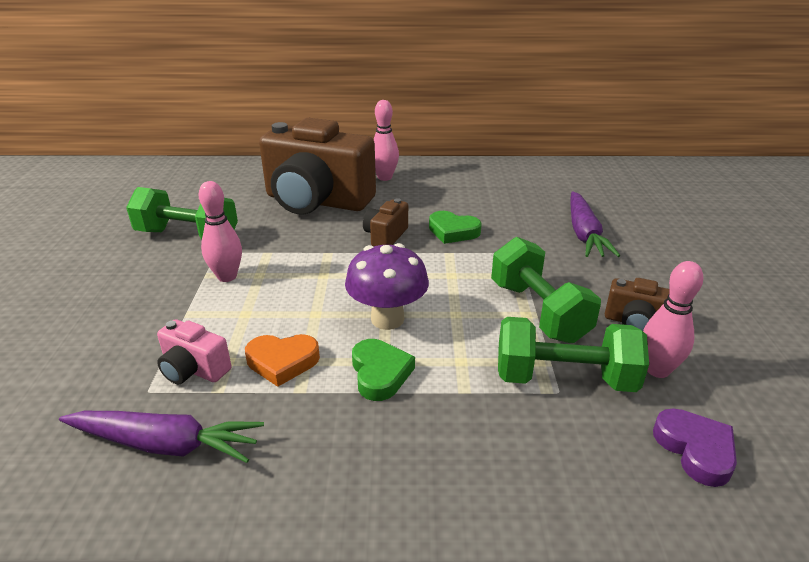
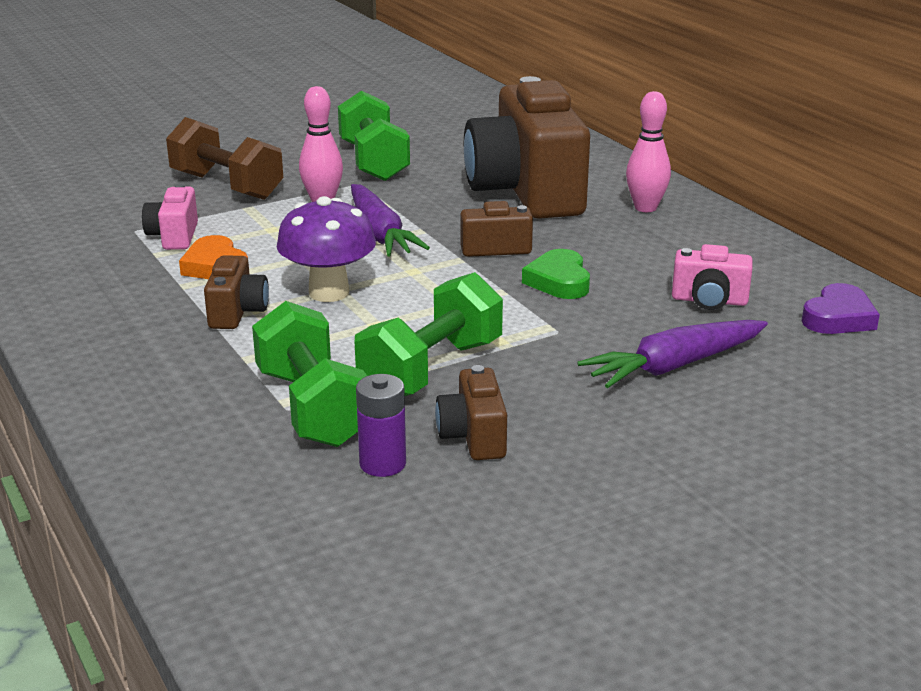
camera: 60 degrees right, 5 degrees down
(129, 312) = (226, 186): none -> brown dumbbell
(165, 444) = (80, 257): purple carrot -> purple carrot (380, 233)
(380, 373) = (237, 312): green heart -> brown camera
(516, 200) = (709, 301): none -> pink camera
(657, 370) = (382, 464): pink bowling pin -> purple battery
(695, 449) = (253, 503): purple heart -> purple heart (838, 317)

